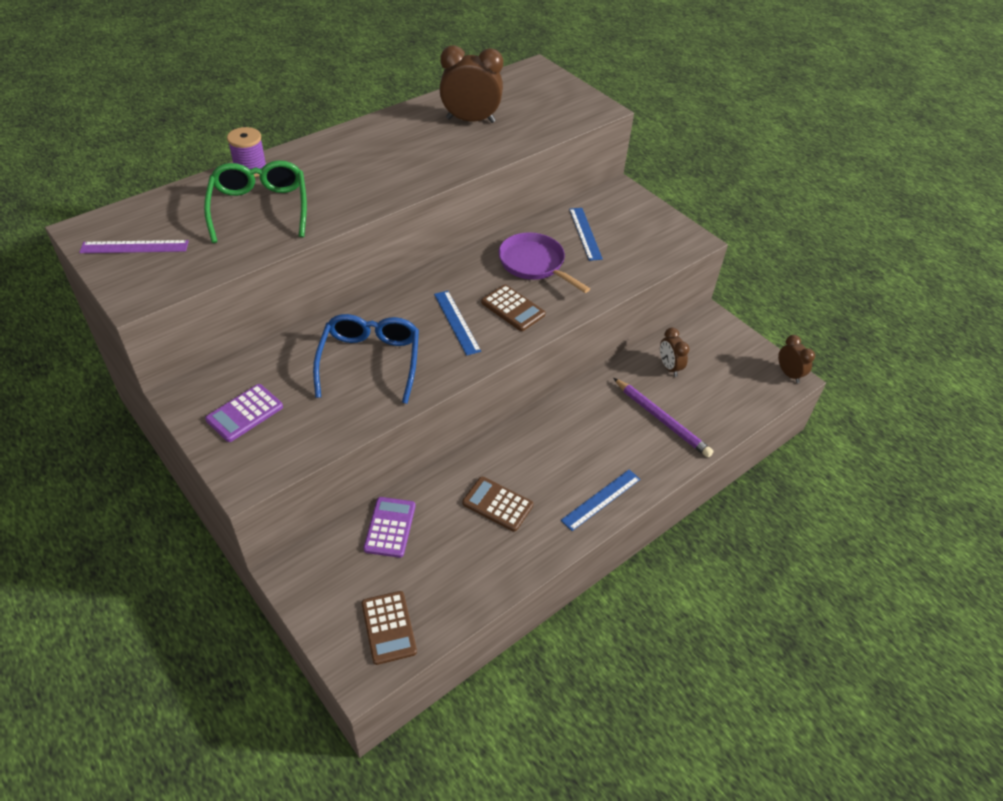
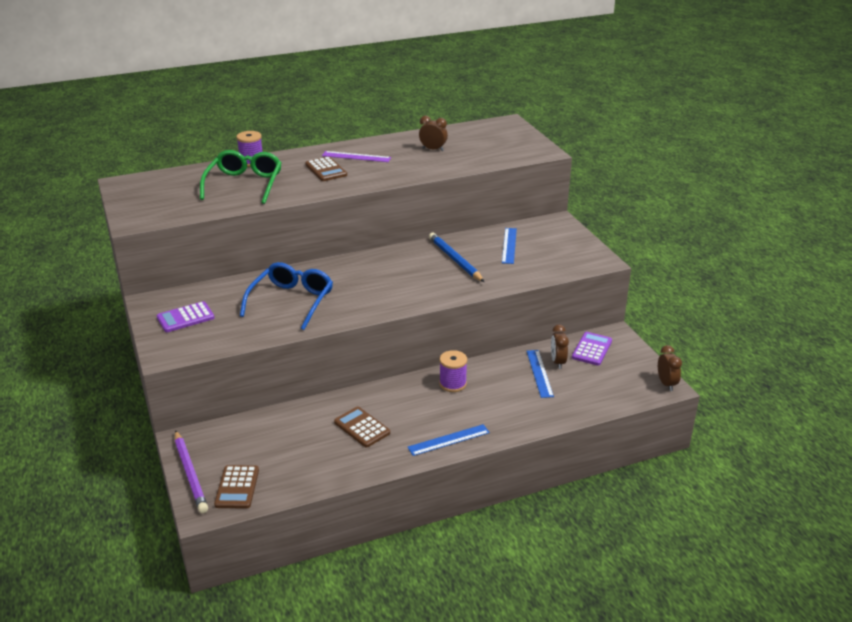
camera: 20 degrees right, 15 degrees down
(134, 247) = (148, 196): purple ruler -> purple ruler (356, 157)
(390, 527) = (271, 426): purple calculator -> purple calculator (592, 349)
(457, 322) = (371, 287): blue ruler -> blue ruler (539, 373)
(470, 120) = (433, 149): brown clock -> brown clock, size x0.57
(513, 308) = (420, 285): brown calculator -> brown calculator (326, 170)
(534, 264) = (455, 259): purple pan -> blue pencil
(571, 420) = (452, 384): none -> purple spool
(662, 420) = (531, 396): purple pencil -> purple pencil (190, 474)

